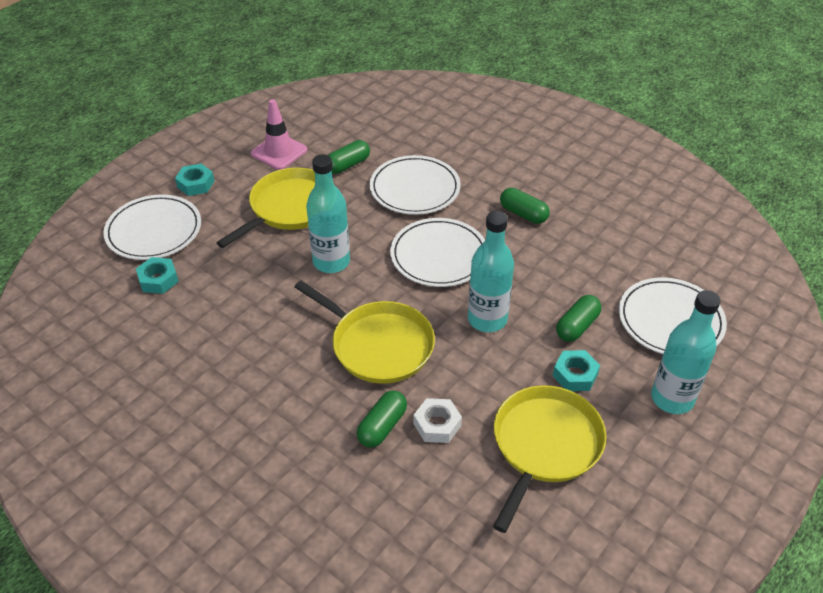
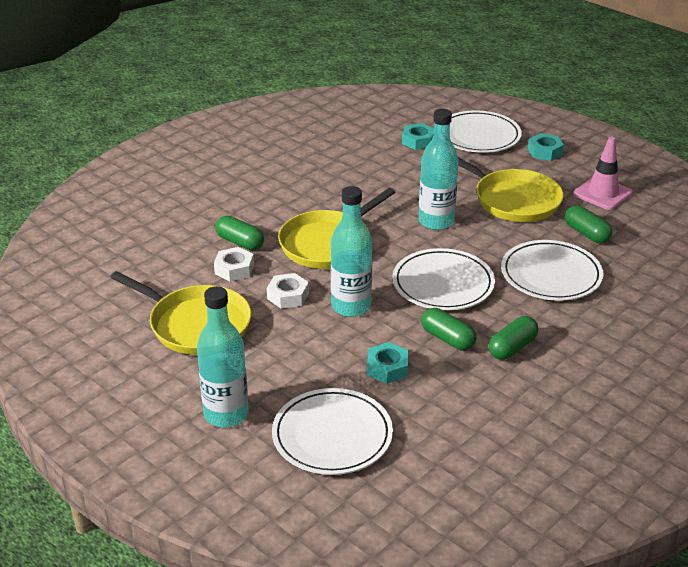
camera: 95 degrees right, 10 degrees down
(479, 370) = (288, 296): none -> white nut
(575, 375) = (270, 353): turquoise nut -> turquoise nut (387, 368)
(577, 326) = (333, 364): green capsule -> green capsule (447, 339)

